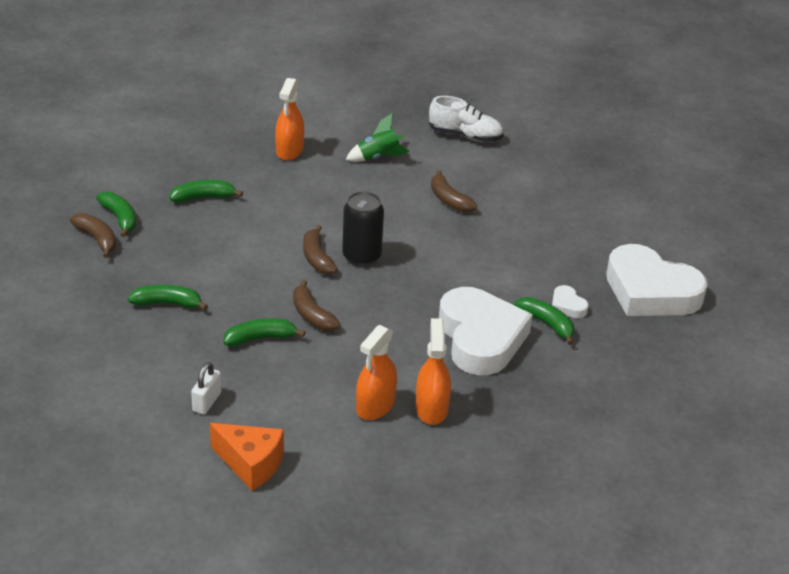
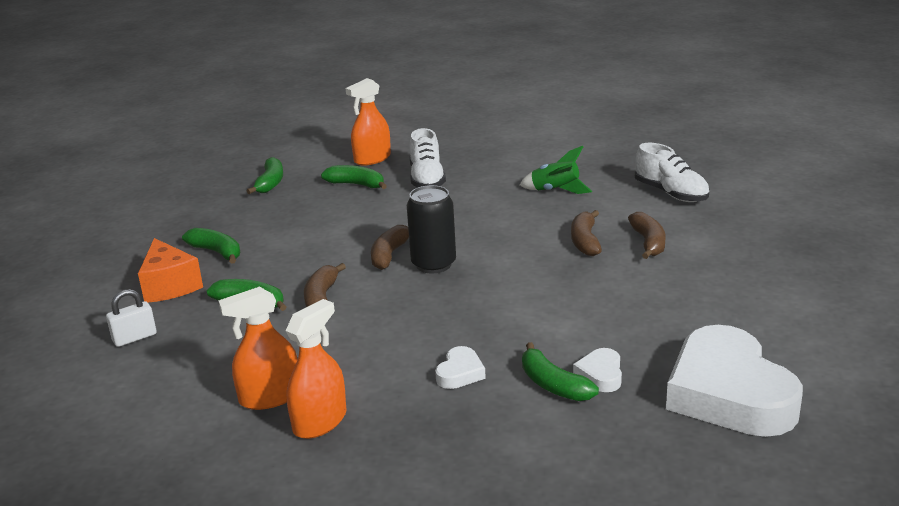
camera: 40 degrees right, 10 degrees down
(97, 239) = (232, 193): brown banana -> brown banana (648, 243)
(251, 464) = (92, 404): orange cheese -> orange cheese (169, 286)
(259, 174) = (427, 179): none -> white shoe
(289, 150) = (478, 168): orange spray bottle -> orange spray bottle (372, 159)
(480, 338) = (460, 373): white heart -> white heart, size x0.41
(547, 324) = (553, 385): green banana -> green banana turned 150 degrees clockwise

